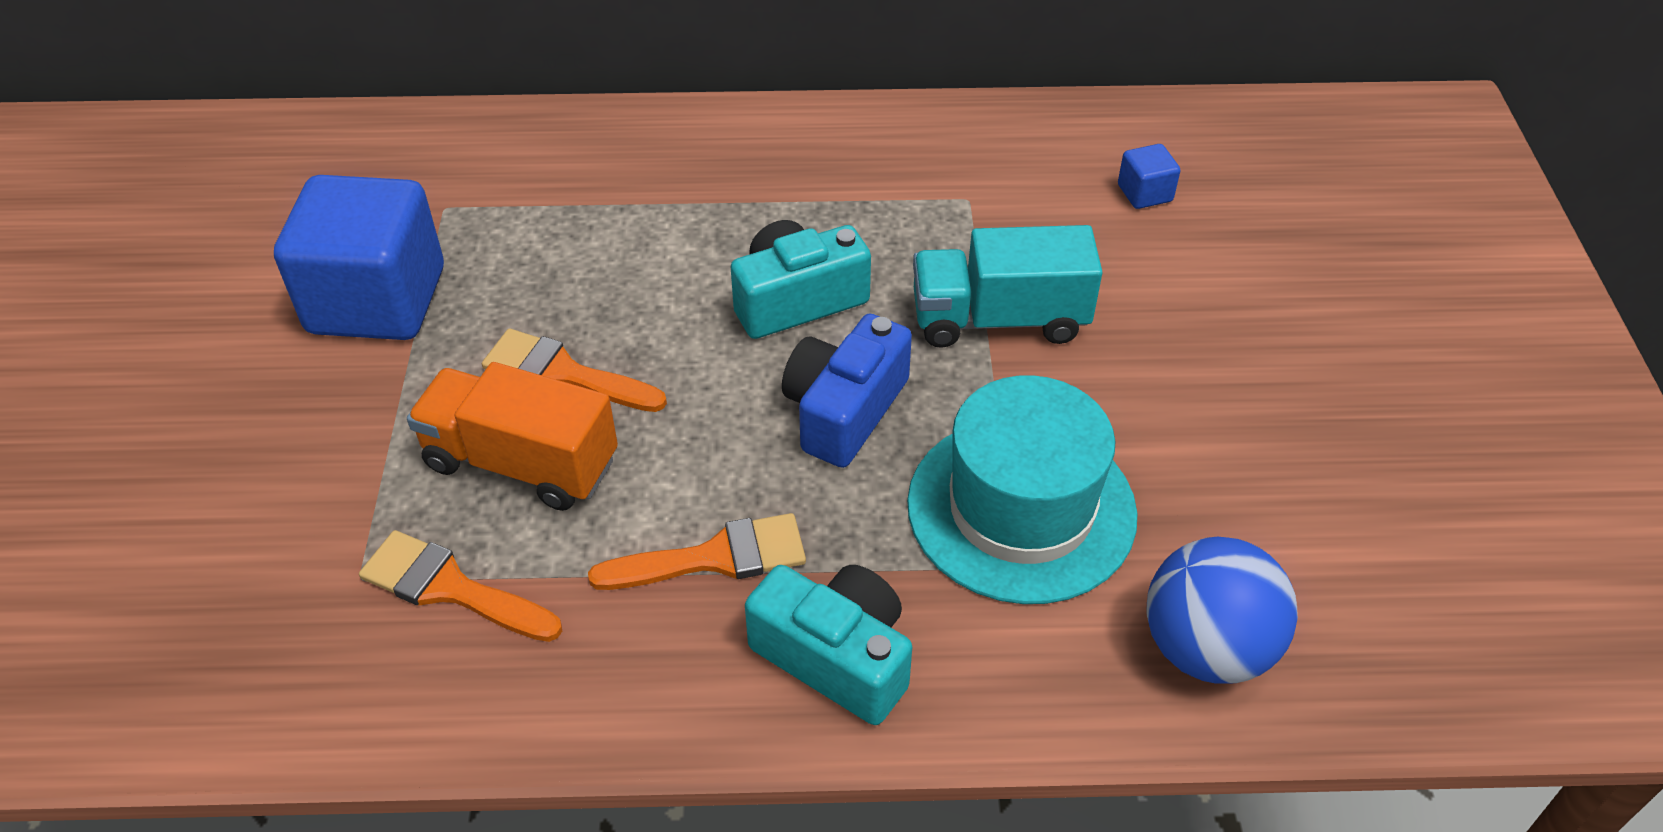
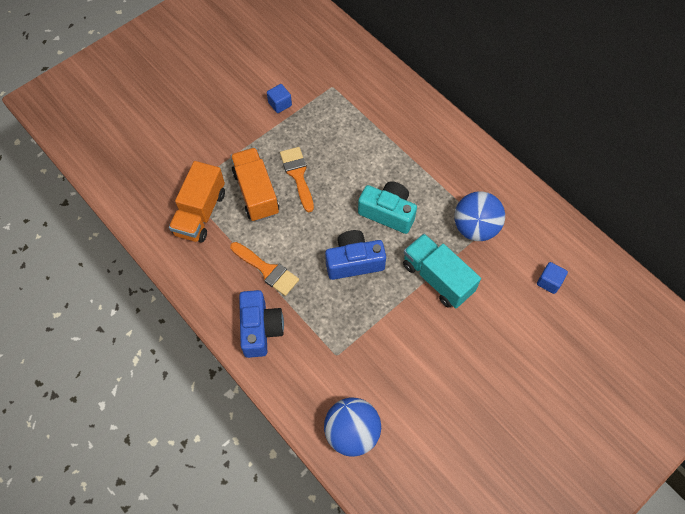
camera: 50 degrees right, 15 degrees up
(377, 300) = (280, 104): blue cube -> blue cube, size x0.41
(450, 588) = (200, 213): orange brush -> orange truck
(836, 657) = (260, 329): turquoise camera -> blue camera
(953, 212) = (475, 228): none -> blue ball
(1021, 509) = (360, 341): turquoise hat -> none

